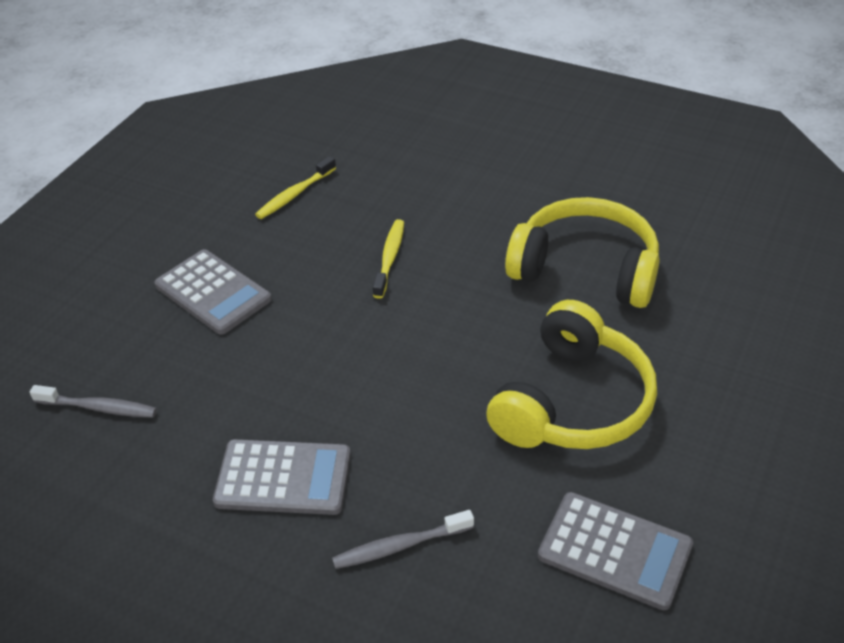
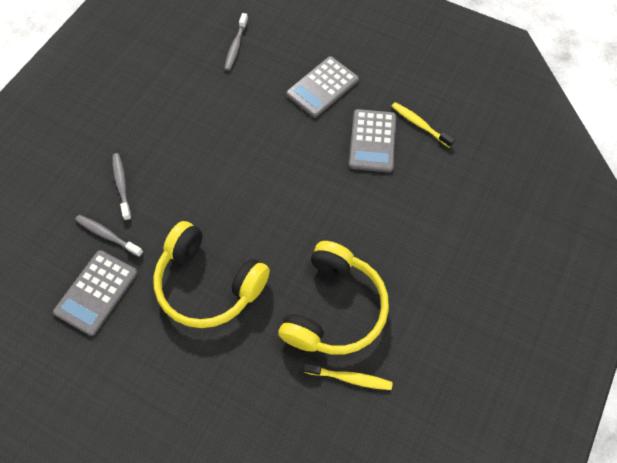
camera: 90 degrees right, 20 degrees up
(283, 478) = (175, 131): grey calculator -> grey calculator (372, 141)
(390, 258) = (351, 182): yellow toothbrush -> yellow toothbrush (350, 378)
(504, 552) = (107, 235): none -> grey toothbrush

